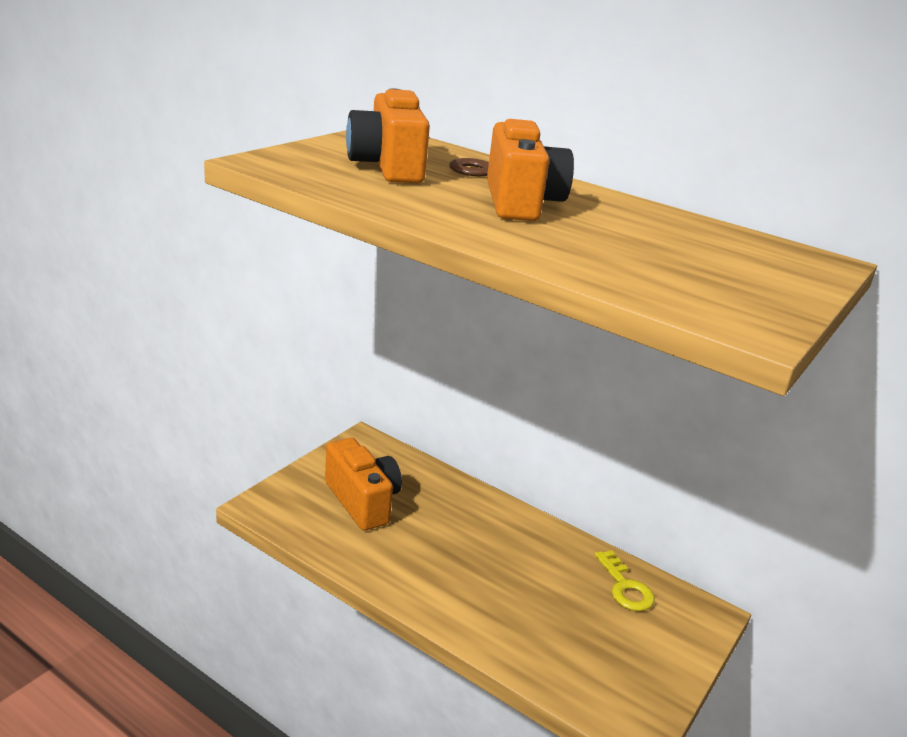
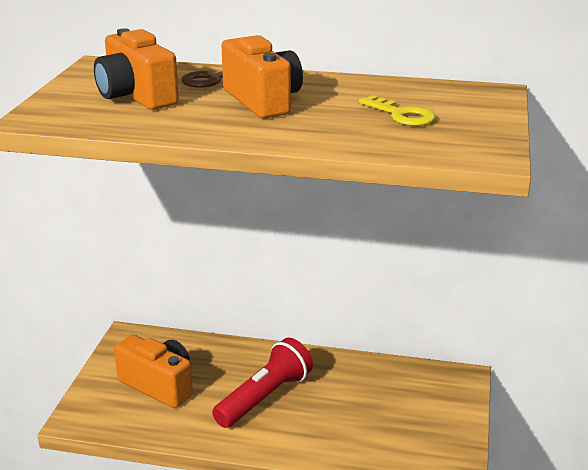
camera: 20 degrees left, 0 degrees up
(464, 553) = (265, 397): none -> red flashlight
(625, 587) = (396, 379): yellow key -> yellow key (402, 115)

